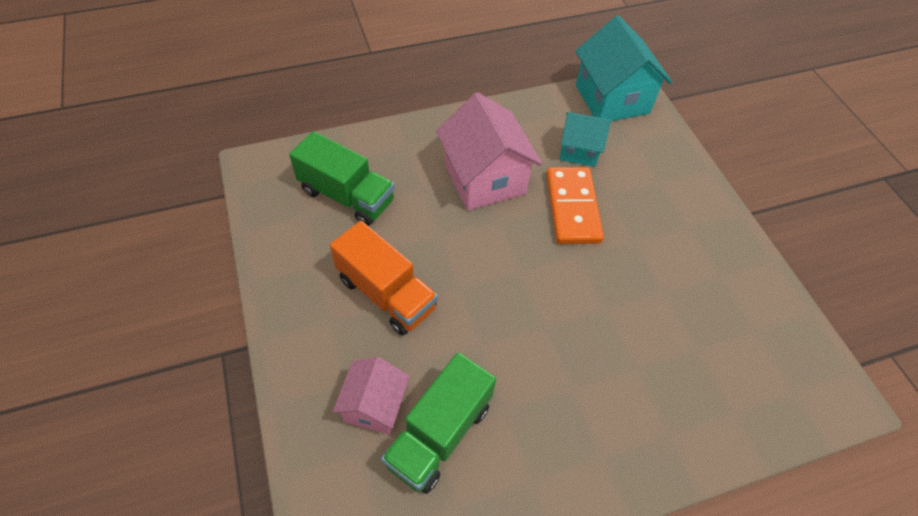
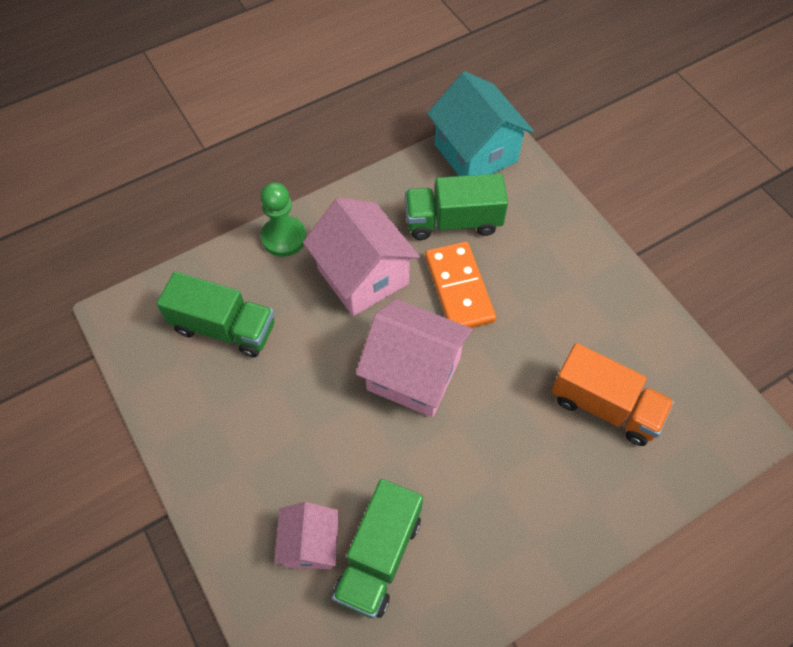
camera: 10 degrees left, 5 degrees up
(386, 293) = (292, 426): orange truck -> orange truck (604, 406)
(421, 133) = (284, 237): none -> green pawn
(513, 272) = (413, 374): none -> pink house
(579, 150) = (453, 221): turquoise house -> green truck

